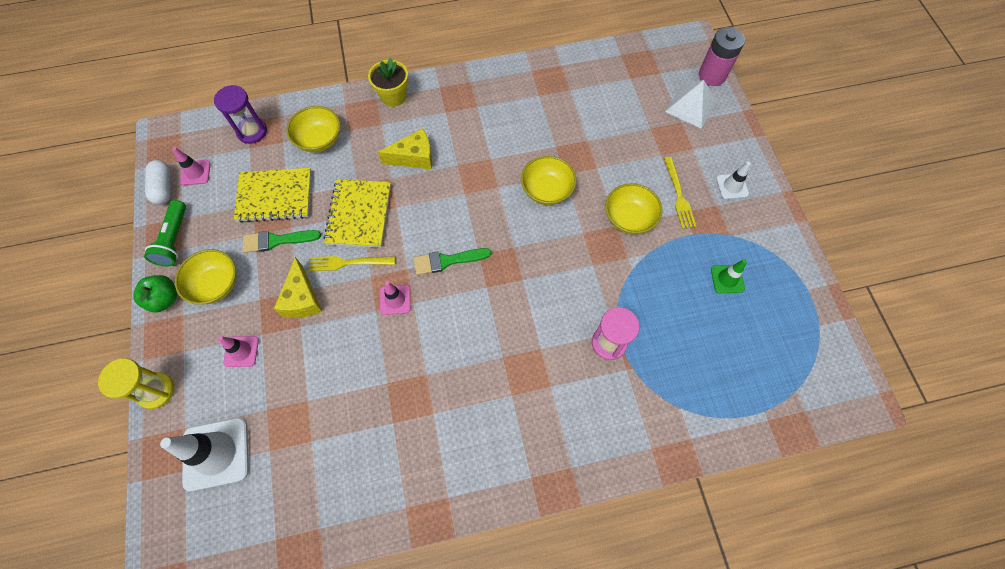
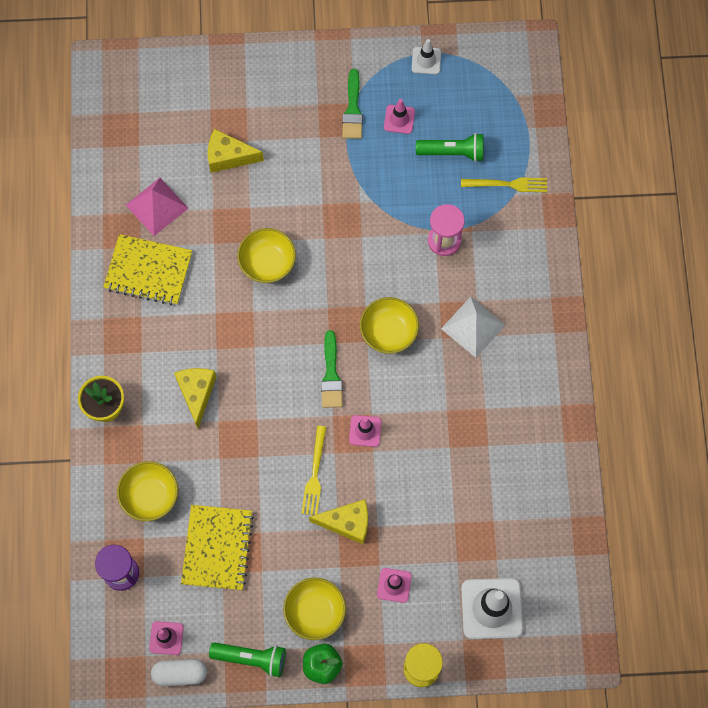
camera: 80 degrees left, 5 degrees up
(276, 240) = (274, 547): green brush -> green brush (353, 109)
(359, 214) = (259, 458): yellow notebook -> yellow notebook (148, 271)
(578, 100) = (157, 206): none -> pink pyramid
(629, 218) = (316, 190): yellow bowl -> yellow bowl (388, 332)
(640, 143) = (228, 156): none -> yellow cheese
(678, 195) = (299, 137): yellow fork -> yellow fork (508, 184)
(691, 106) = (191, 93): white pyramid -> white pyramid (473, 326)
(709, 337) = (453, 152): none -> green flashlight
(712, 75) = (155, 60): pink battery -> none
(727, 279) = (399, 119): green traffic cone -> pink traffic cone
(732, 186) = (299, 84): white traffic cone -> white traffic cone (426, 60)

